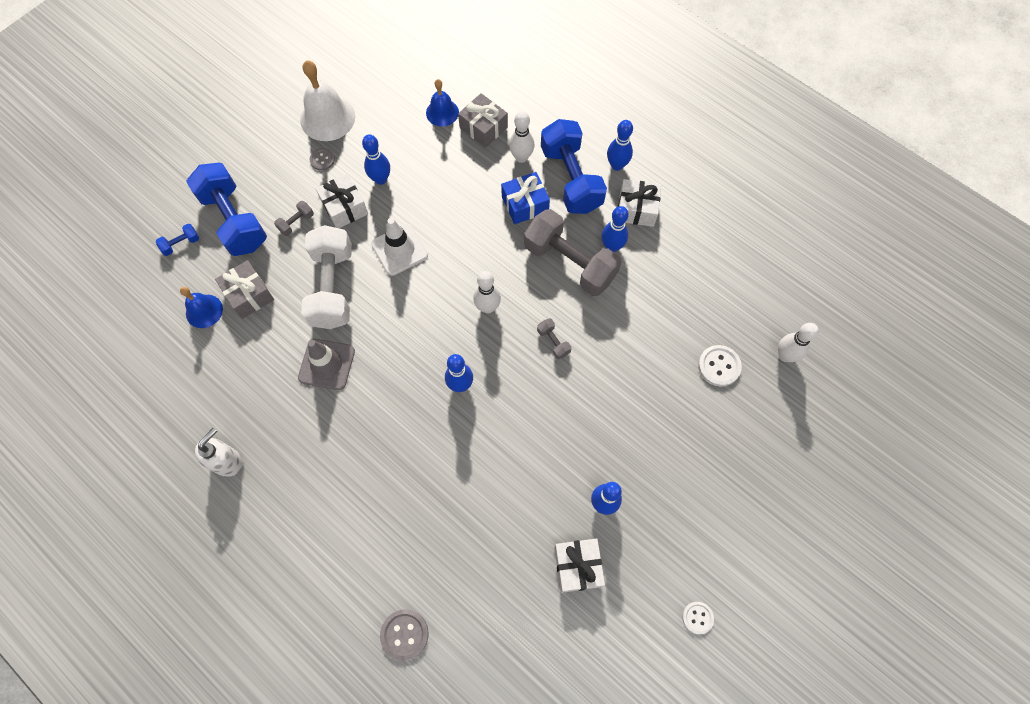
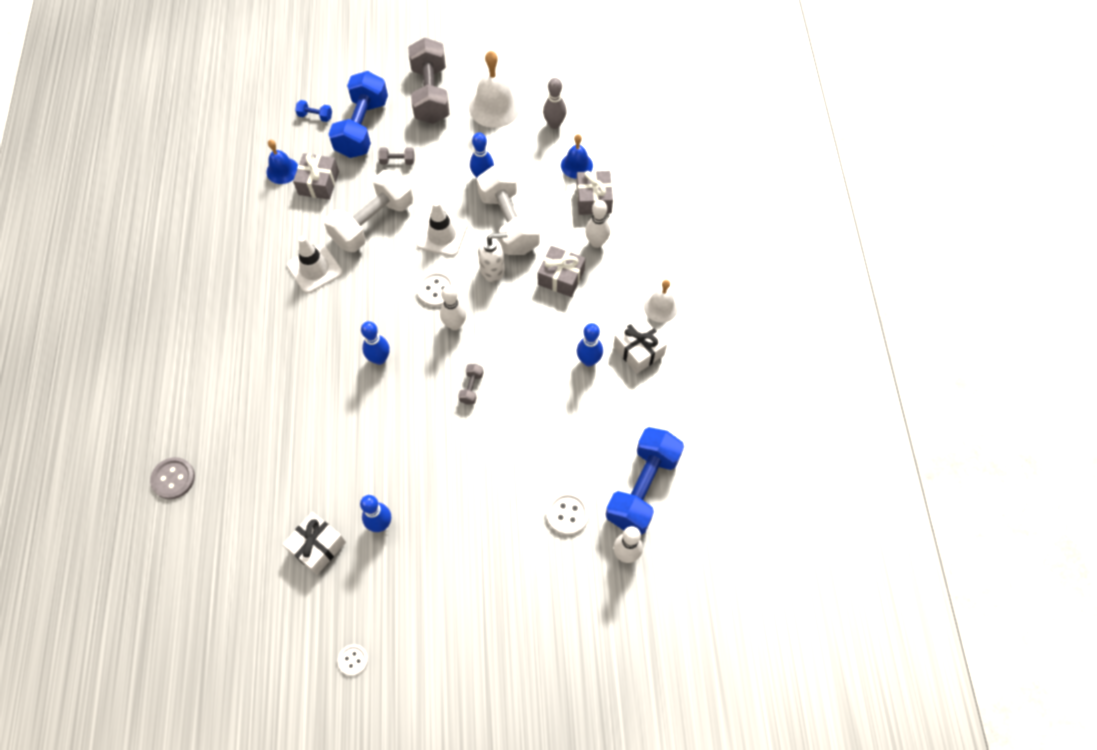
camera: 45 degrees right, 5 degrees down
(227, 461) = (195, 276): white soap dispenser -> white soap dispenser (493, 270)
(322, 160) = (460, 133): grey button -> none
(326, 364) = (314, 269): grey traffic cone -> white traffic cone
(344, 207) = (438, 176): white gift -> none
(390, 95) = (554, 124): none -> grey bowling pin
(440, 197) = (509, 222): none -> white dumbbell
(443, 294) = (436, 290): none -> white button
(525, 204) = (561, 277): blue gift -> grey gift
(570, 263) = (545, 345): grey dumbbell -> grey dumbbell (431, 94)
(571, 179) = (615, 288): blue dumbbell -> blue dumbbell (642, 488)
(617, 165) = (661, 307): blue bowling pin -> white bell

